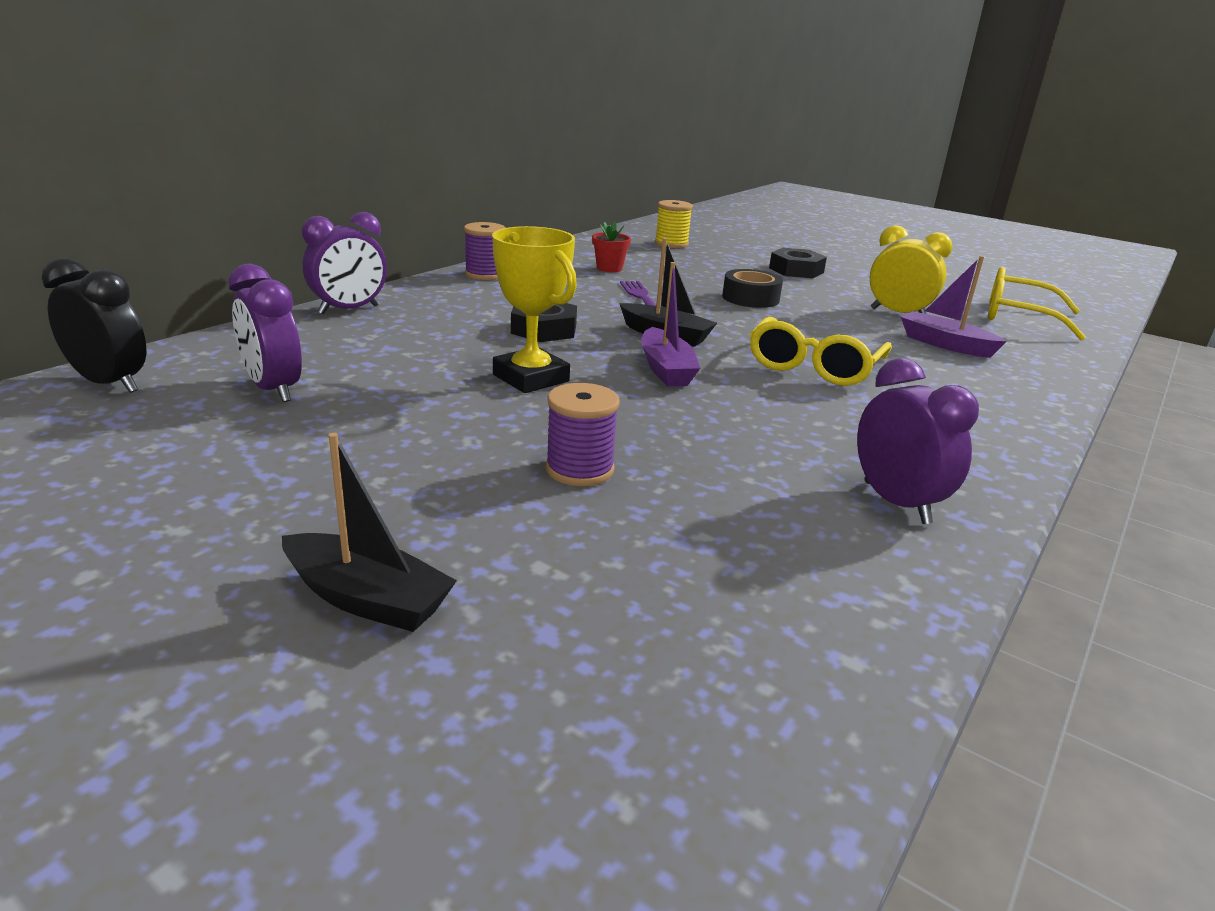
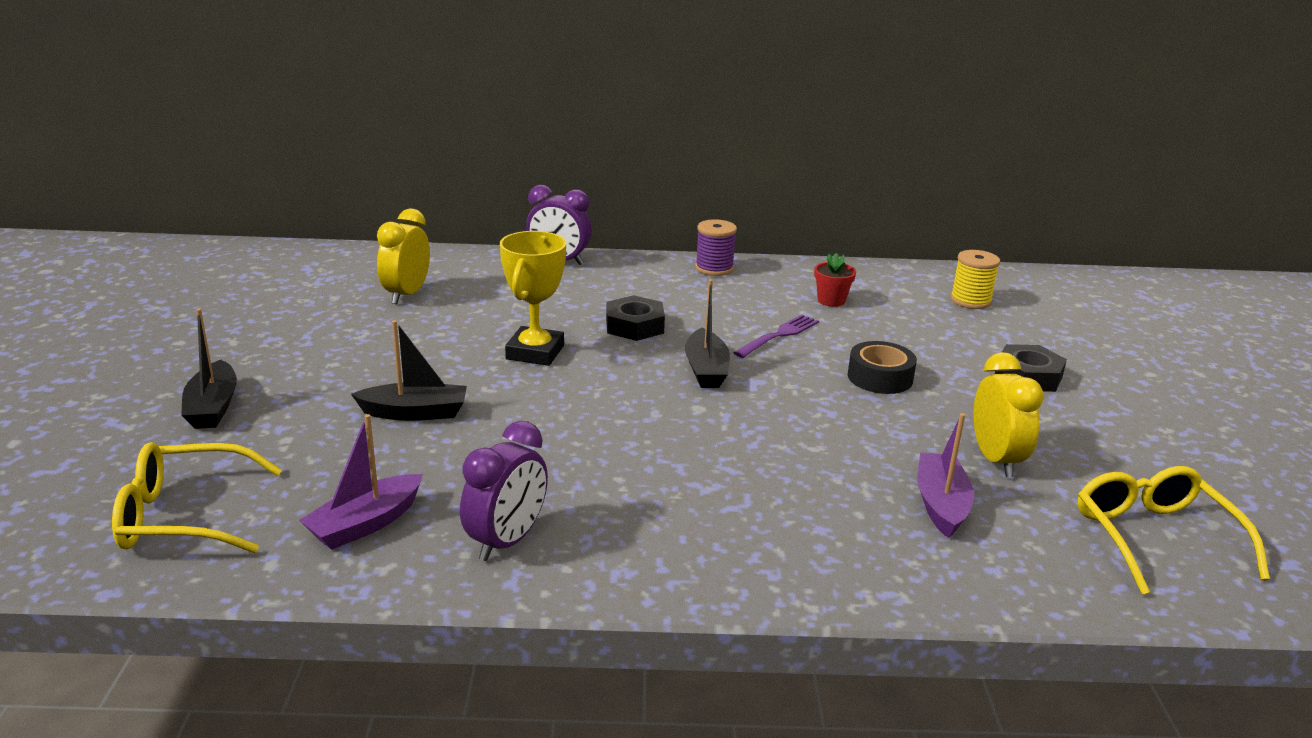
camera: 55 degrees right, 0 degrees up
(110, 384) = (359, 259): black clock -> none
(274, 389) = (407, 294): purple clock -> yellow clock
(579, 469) = (415, 413): purple spool -> black boat
(666, 369) = (629, 391): purple boat -> purple boat (365, 524)
(814, 366) = (745, 448): yellow glasses -> yellow glasses (185, 516)

